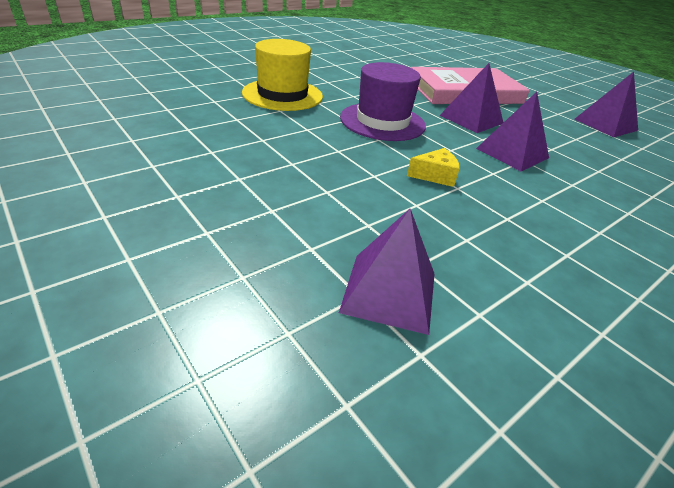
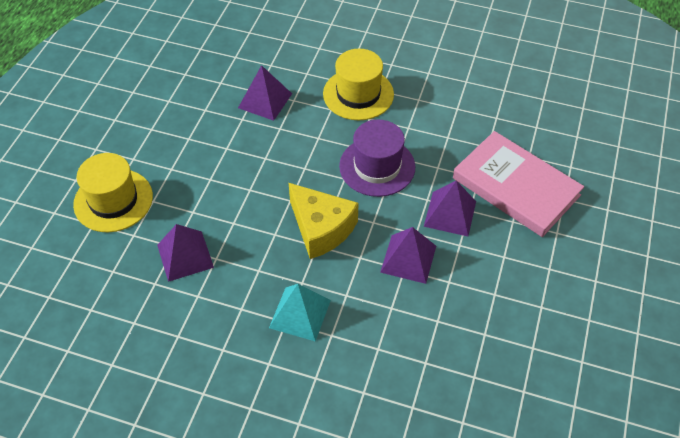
camera: 60 degrees right, 15 degrees up
(180, 322) = (113, 200): none -> yellow hat
(435, 175) = (321, 228): yellow cheese -> yellow cheese, size x2.05
(558, 239) = (300, 313): none -> turquoise pyramid
(605, 124) = (564, 311): purple pyramid -> purple pyramid (265, 100)

